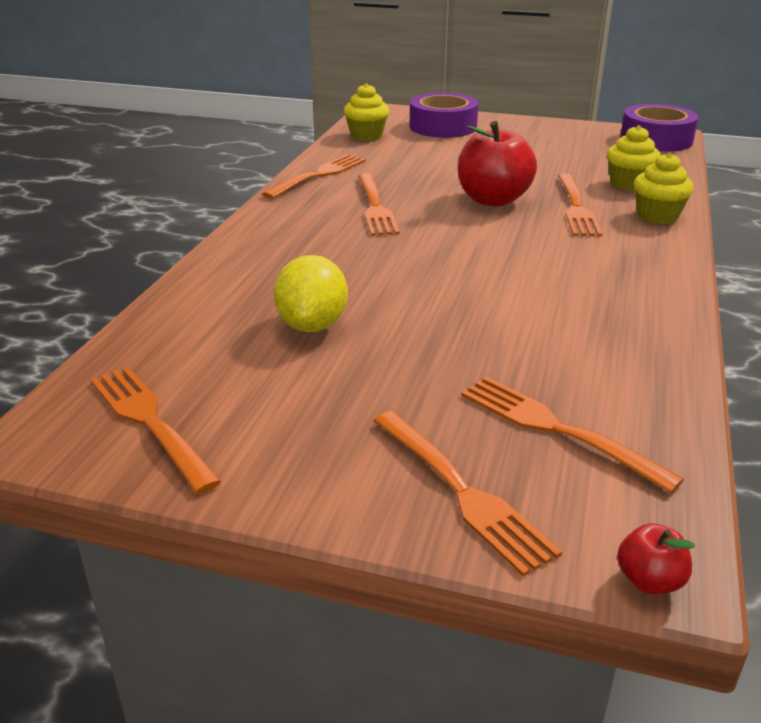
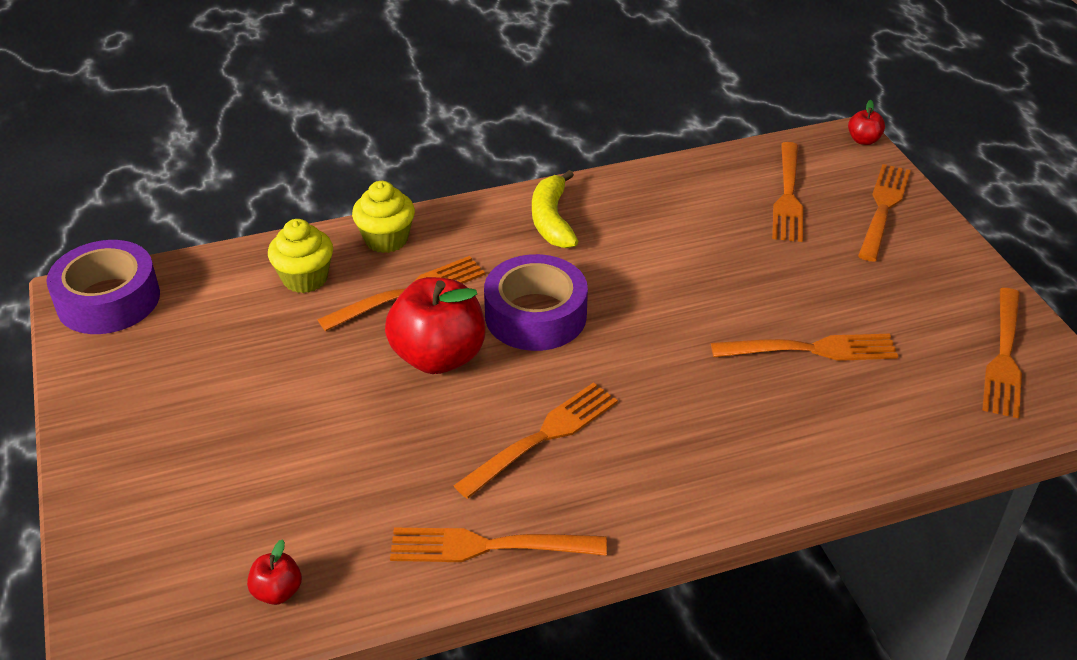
camera: 125 degrees left, 10 degrees up
(312, 325) = (810, 350): yellow lemon -> orange fork
(366, 136) = (277, 591): yellow cupcake -> red apple
(443, 127) = (170, 523): purple tape -> purple tape (535, 315)
(629, 281) = (552, 220): none -> yellow banana

